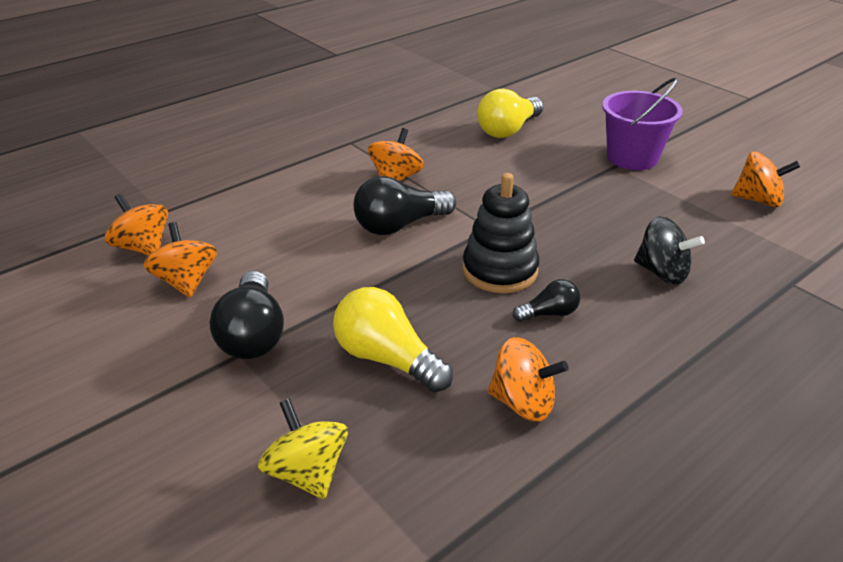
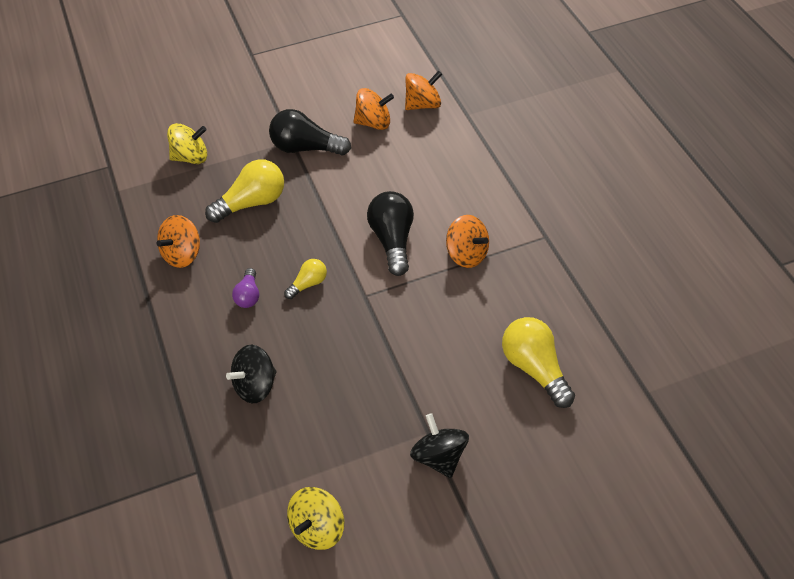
camera: 110 degrees right, 15 degrees up
(500, 270) = (308, 284): black stacking toy -> yellow light bulb
(549, 313) = (248, 295): black light bulb -> purple light bulb
(632, 157) = (439, 457): purple bucket -> black spinning top
(758, 200) = (317, 528): orange spinning top -> yellow spinning top

